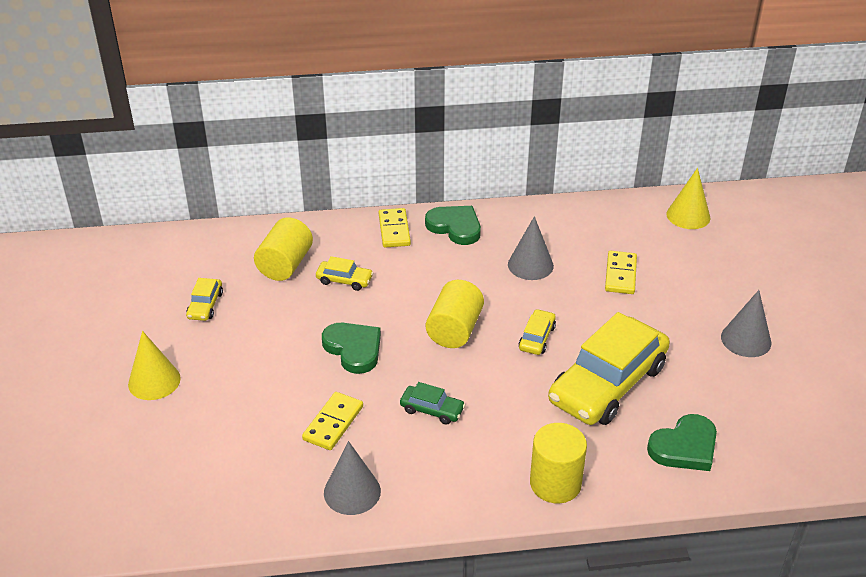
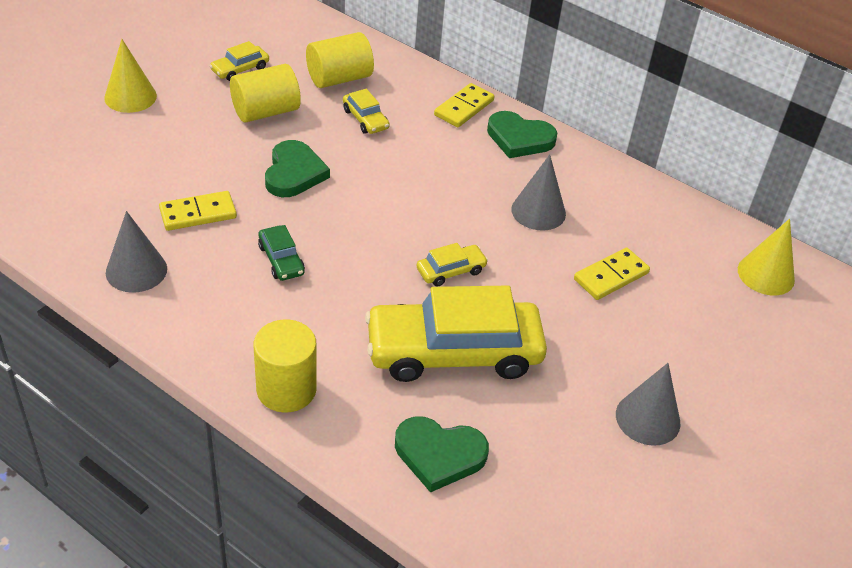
camera: 40 degrees right, 5 degrees up
(454, 330) = (392, 215): yellow cylinder -> yellow cylinder (265, 111)
(455, 227) = (519, 138): green heart -> green heart turned 120 degrees clockwise

